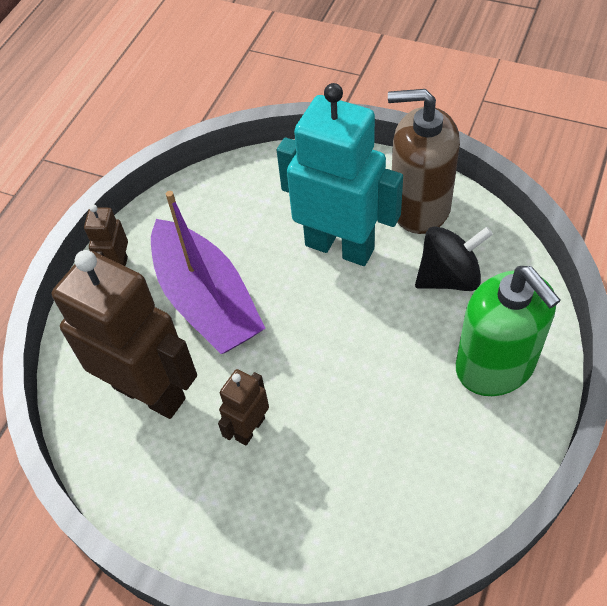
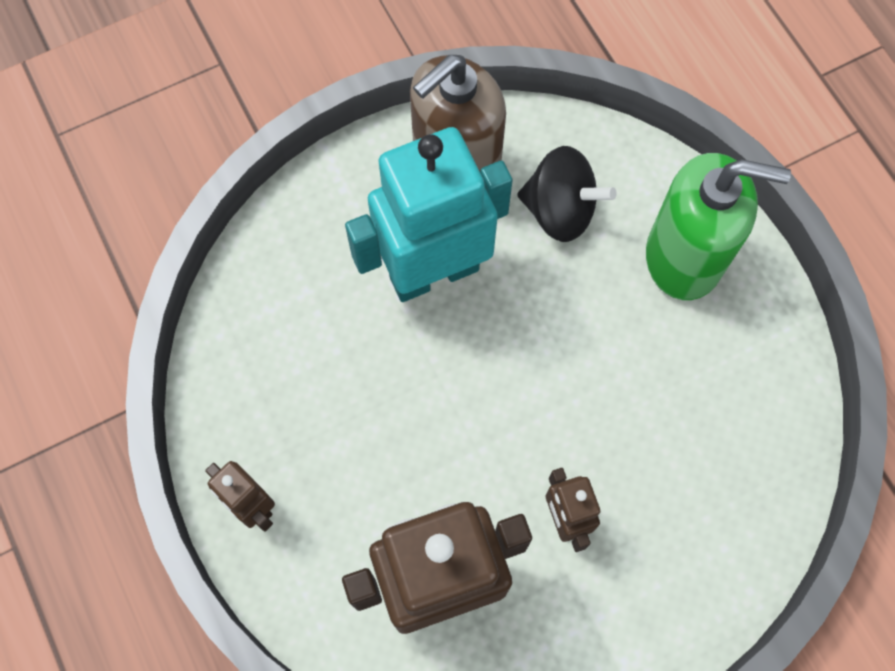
camera: 55 degrees left, 15 degrees up
(207, 301) = (380, 447): purple boat -> none
(449, 277) = (560, 210): black spinning top -> black spinning top turned 90 degrees clockwise

